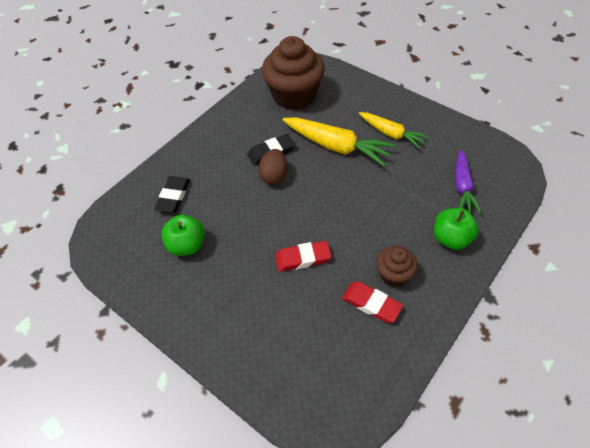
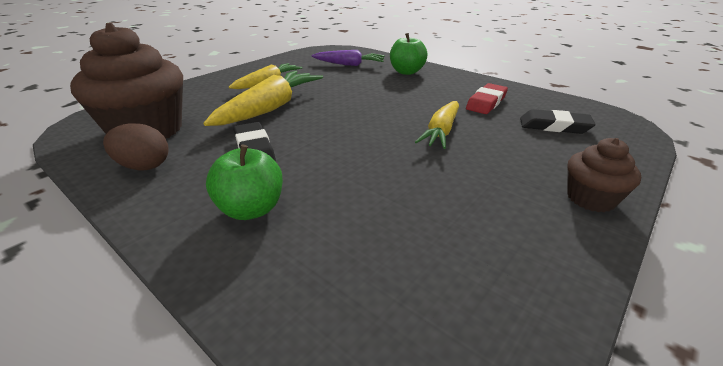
camera: 90 degrees left, 20 degrees down
(173, 196) = (318, 251): black eraser -> black eraser (554, 126)
(187, 245) = (436, 226): green apple -> green apple (251, 209)
(274, 176) = (303, 147): brown egg -> brown egg (144, 166)
(303, 258) = (441, 132): red eraser -> yellow carrot
(394, 274) = (450, 92): brown cupcake -> brown cupcake (590, 199)

